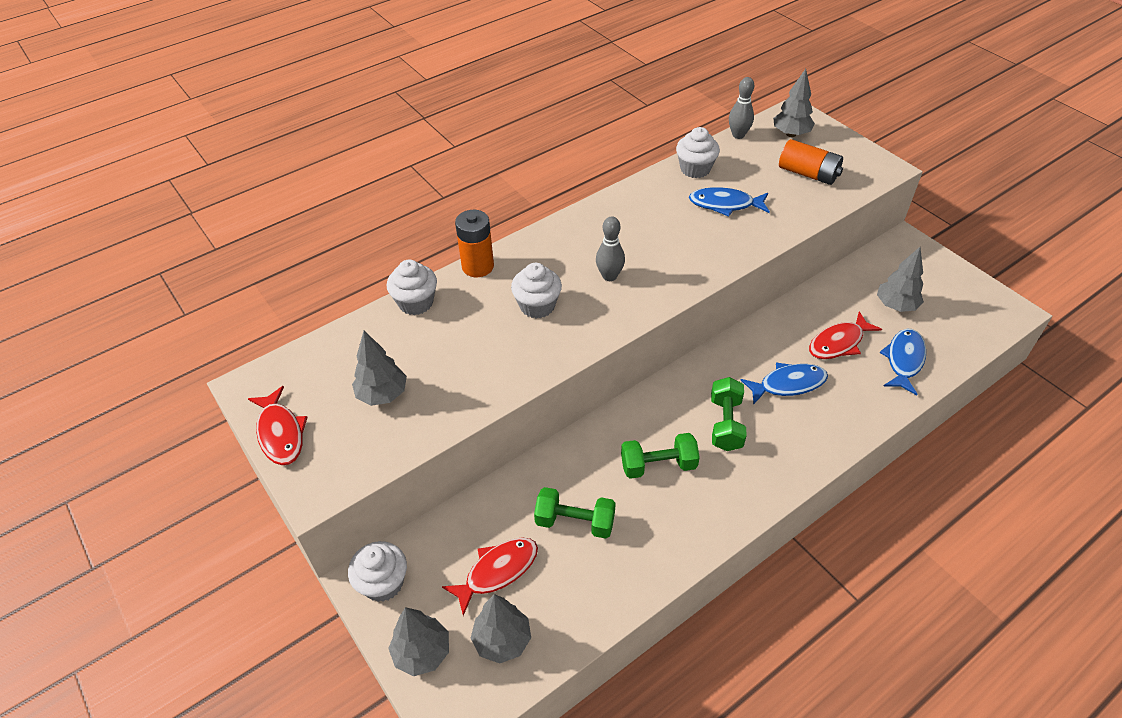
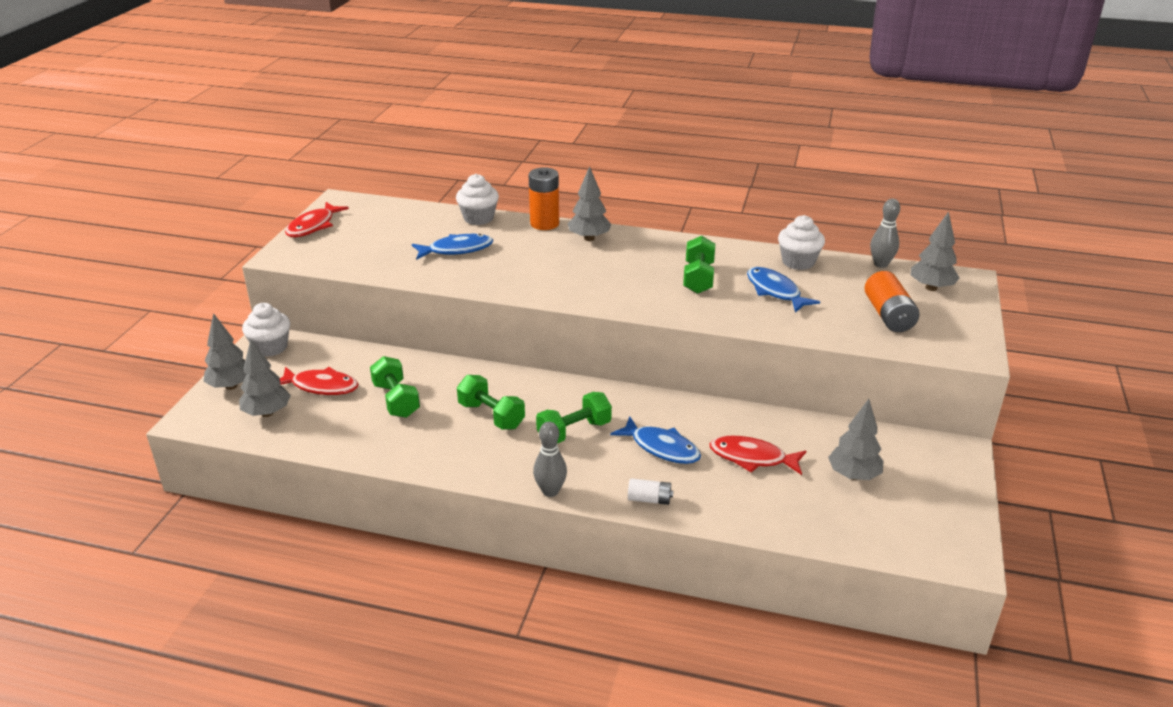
camera: 50 degrees right, 15 degrees down
(382, 394) = (382, 242): grey tree -> grey tree (589, 238)
(537, 306) = (536, 260): white cupcake -> none
(609, 276) = (609, 275): grey bowling pin -> grey bowling pin (550, 491)
(666, 231) = (698, 278): none -> green dumbbell
(845, 428) = (649, 499): none -> white battery
(904, 360) = (784, 506): blue fish -> blue fish (457, 250)

